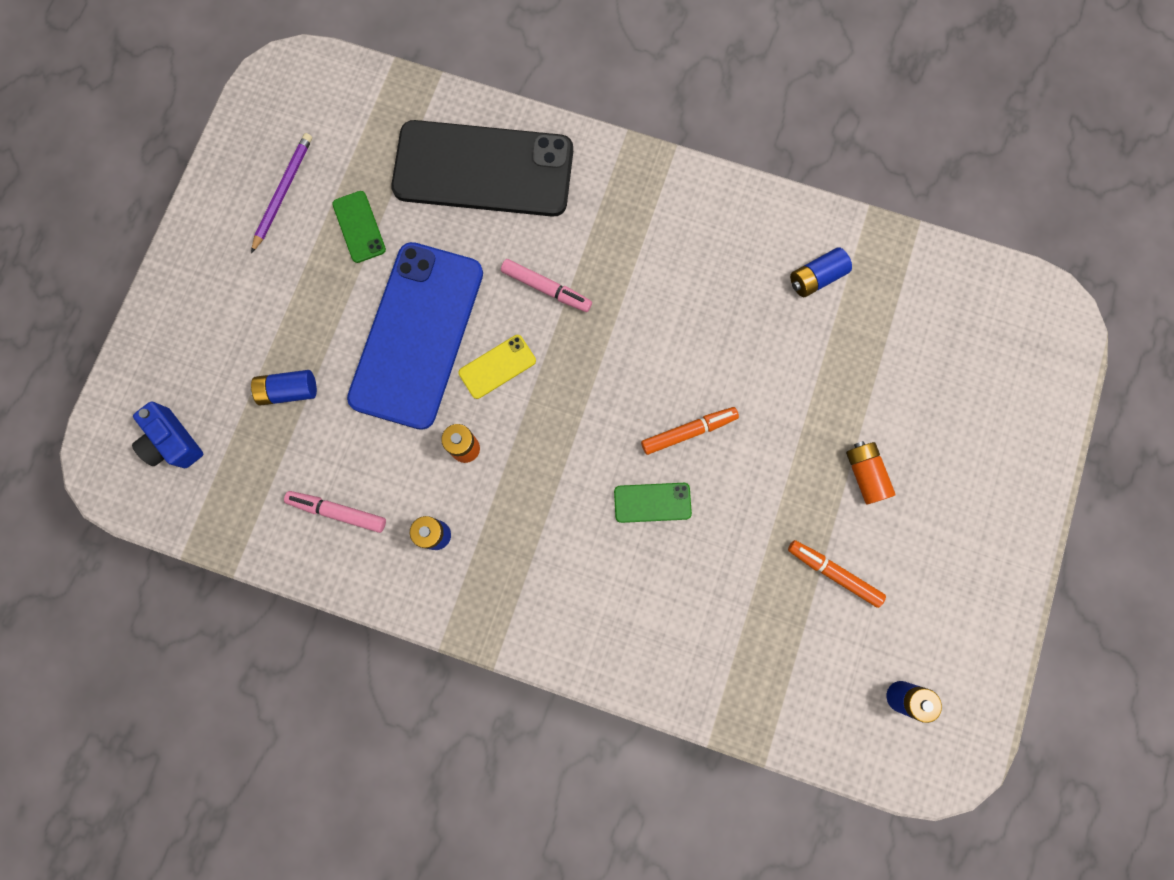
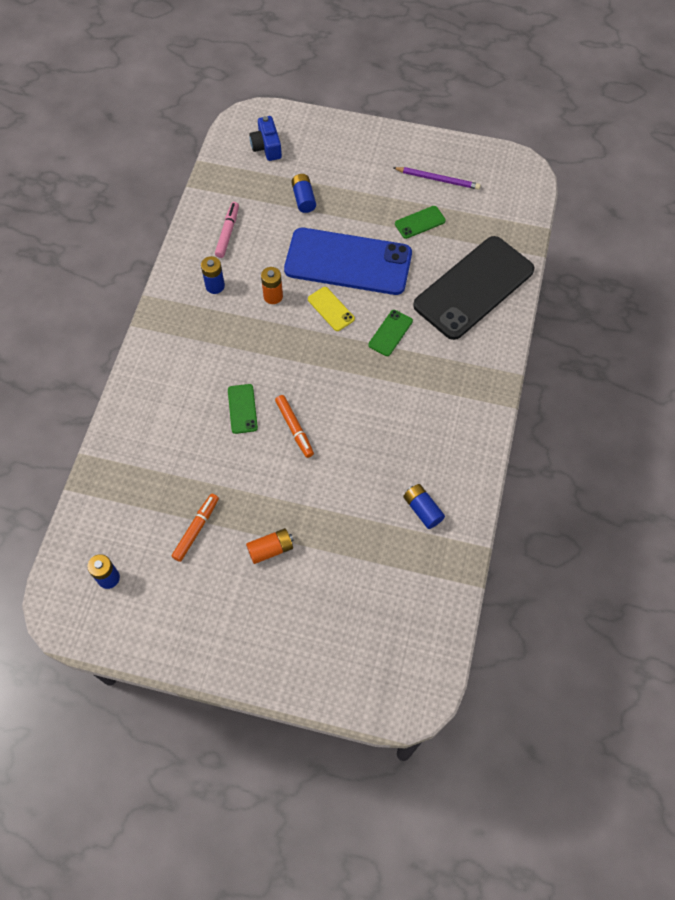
camera: 85 degrees right, 15 degrees down
(173, 442) = (266, 147): blue camera -> blue camera turned 60 degrees counterclockwise
(483, 169) = (474, 288): black phone -> black phone turned 45 degrees clockwise
(546, 289) = (390, 333): pink marker -> green phone

